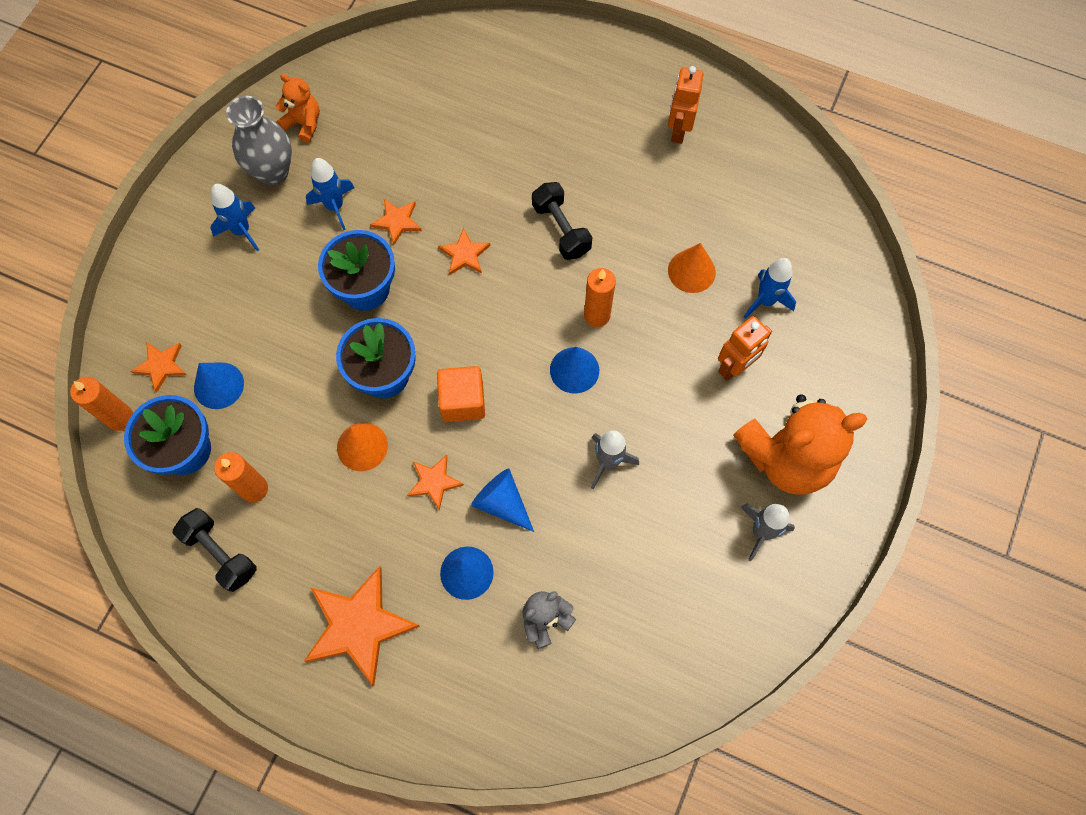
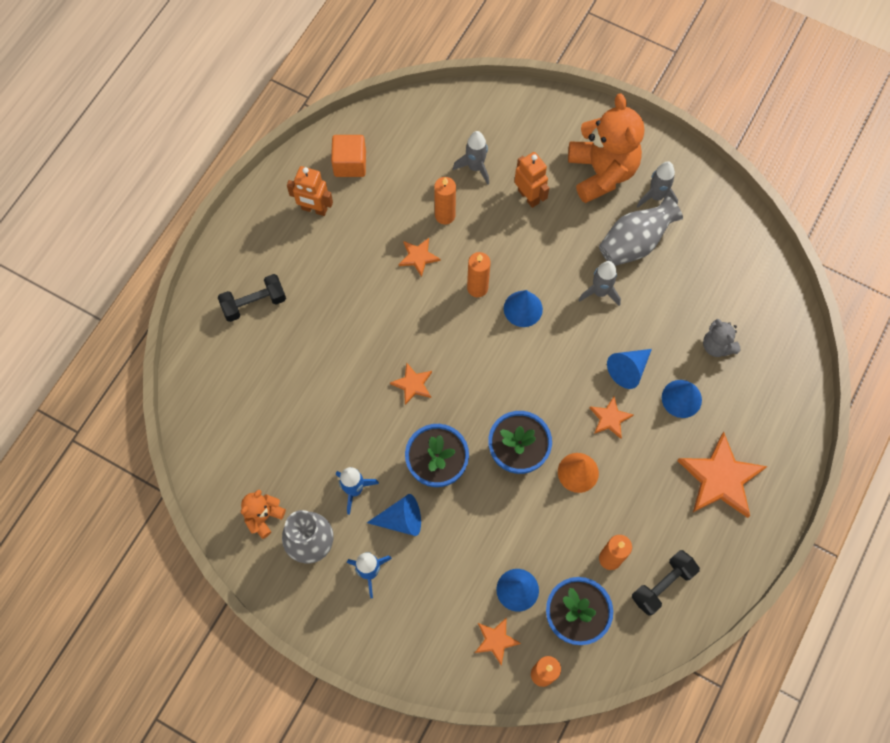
camera: 85 degrees left, 0 degrees up
(301, 256) = (401, 519): none -> blue cone
(397, 222) = (375, 438): orange star -> orange star (418, 257)
(463, 401) = (544, 393): orange cube -> orange cube (350, 164)
(561, 229) = (397, 307): black dumbbell -> black dumbbell (254, 303)
(685, 505) = (634, 243): none -> grey vase
(691, 271) = (445, 215): orange cone -> orange candle
(765, 301) = (475, 167): blue rocket -> grey rocket

